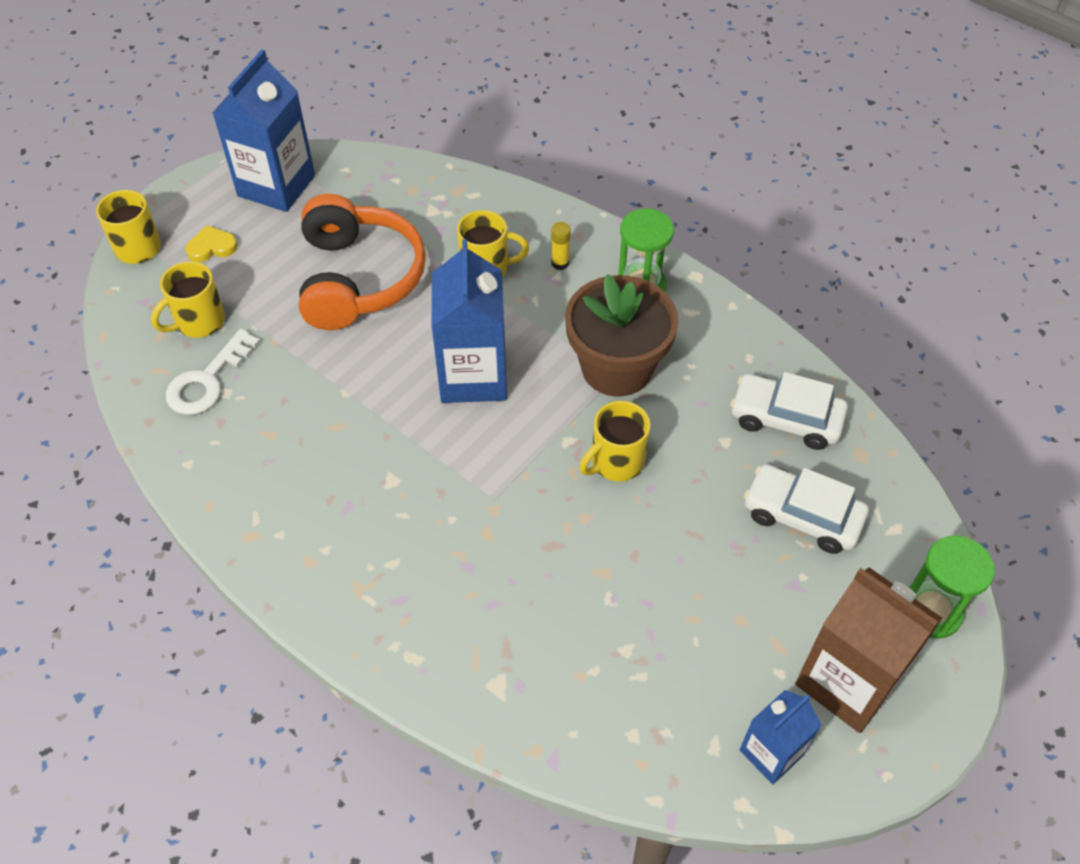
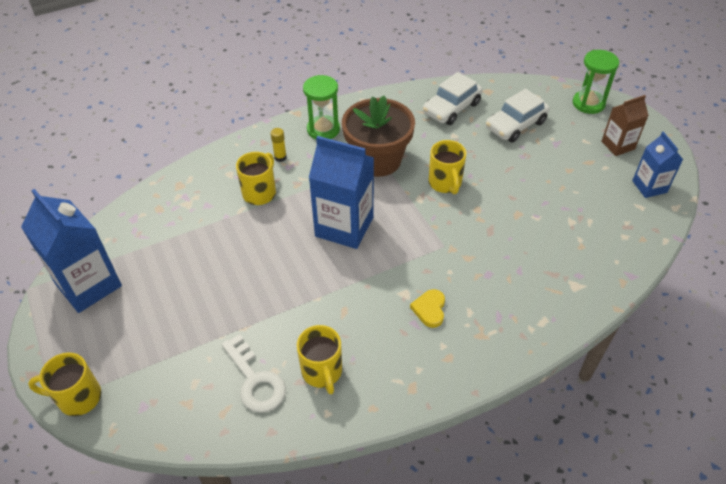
camera: 65 degrees left, 5 degrees down
(199, 322) = (192, 372): yellow mug -> yellow mug (322, 372)
(211, 247) = (120, 344): yellow heart -> yellow heart (429, 309)
(358, 278) = (220, 261): orange headphones -> none
(847, 681) = (618, 145): brown carton -> brown carton, size x0.58

